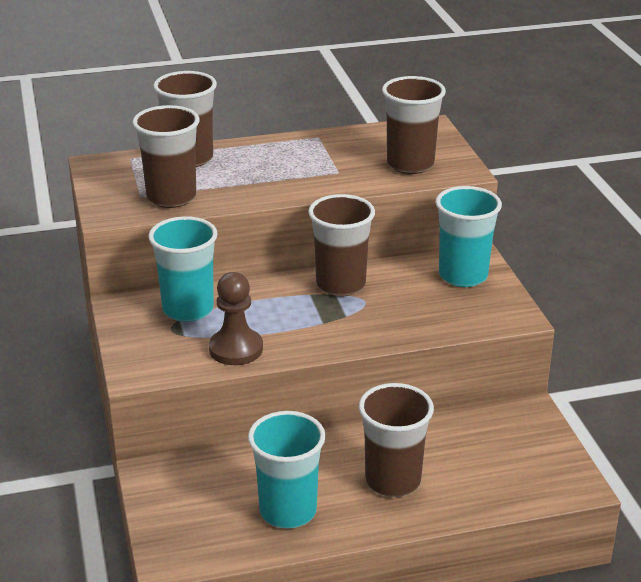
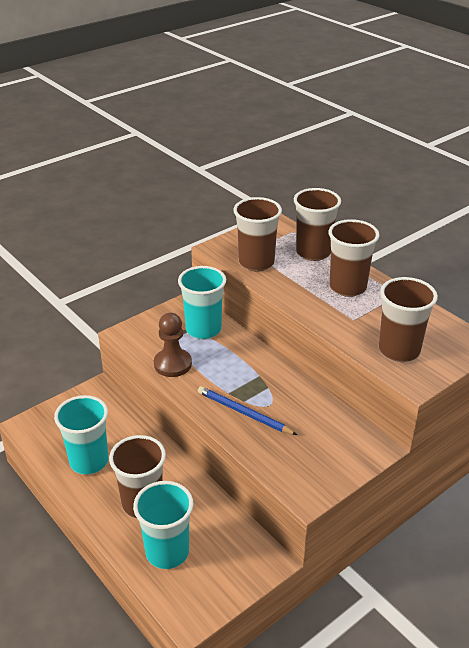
camera: 65 degrees right, 5 degrees up
(340, 285) = (281, 386): brown cup -> brown cup (347, 287)
(366, 321) = (243, 413): none -> blue pencil
(463, 276) = (343, 447): turquoise cup -> turquoise cup (167, 552)

